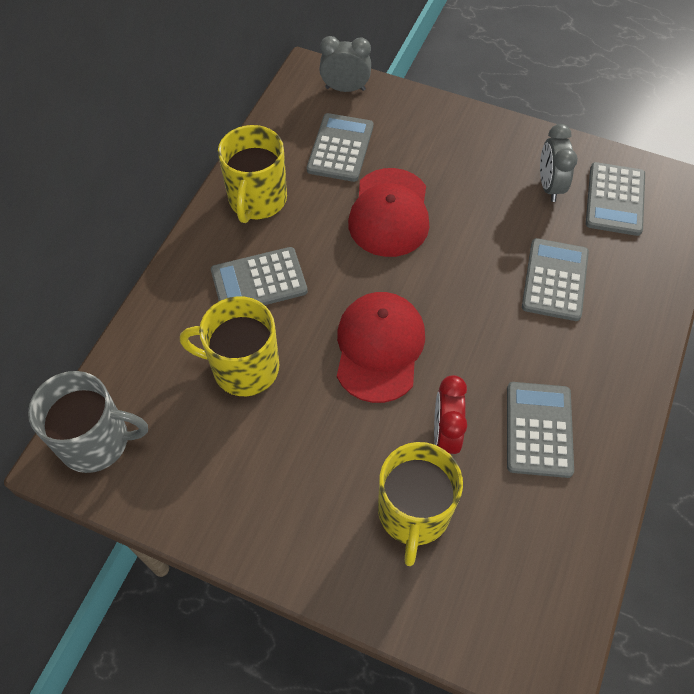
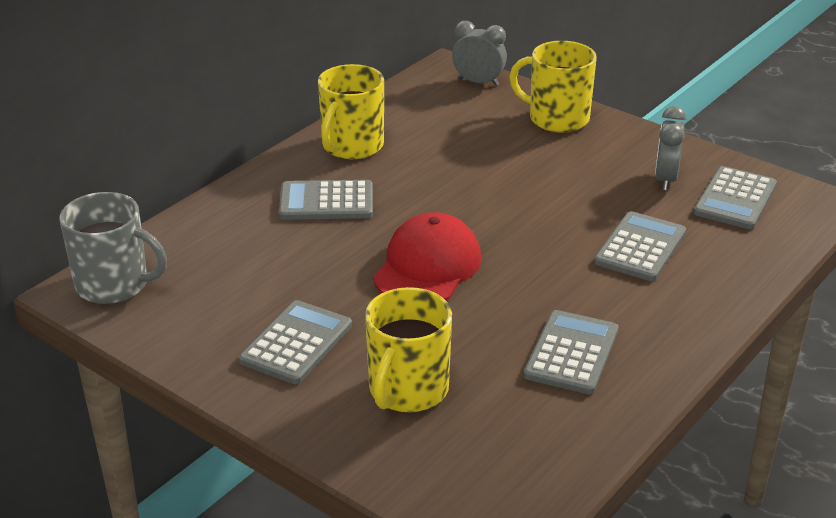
camera: 15 degrees right, 25 degrees down
(243, 367) = (282, 258): yellow mug -> yellow mug (557, 118)
(340, 148) = (454, 122): grey calculator -> grey calculator (296, 343)
(389, 213) = (484, 174): red cap -> none
(445, 434) = (468, 339): red clock -> none

